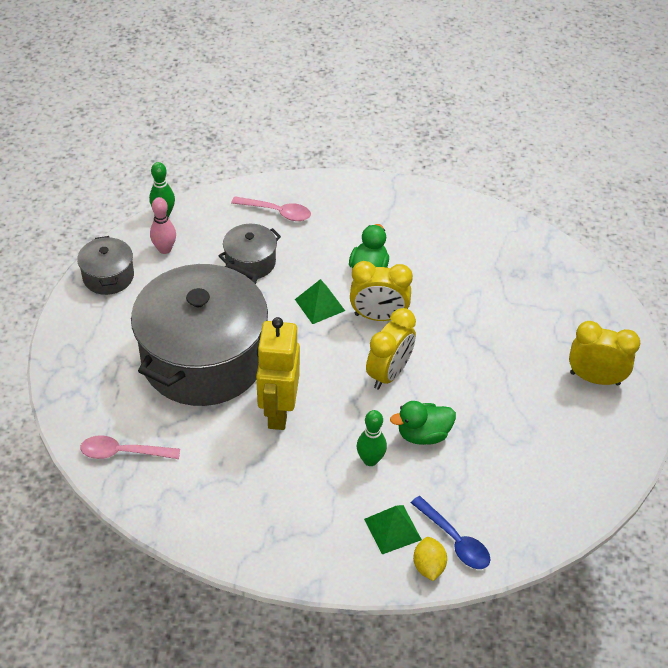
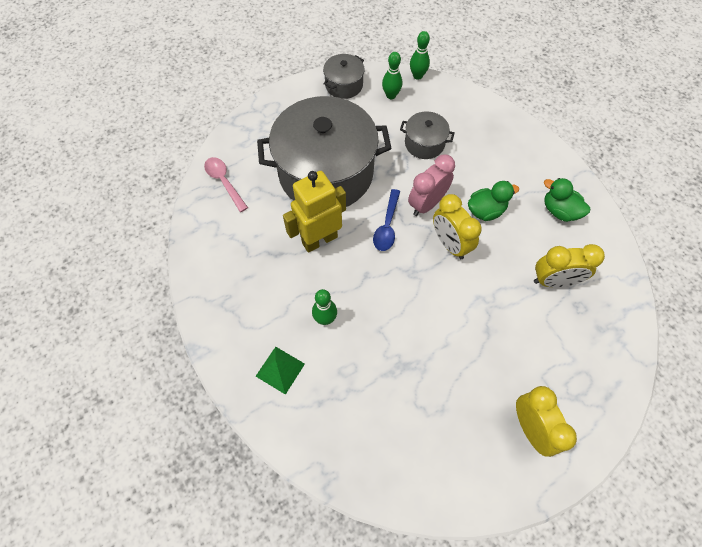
camera: 55 degrees right, 15 degrees up
(164, 249) = (391, 95): pink bowling pin -> green bowling pin
(277, 212) = (480, 128): pink spoon -> none
(319, 305) = (426, 204): green pyramid -> pink clock
(389, 373) = (407, 282): yellow clock -> yellow clock (554, 281)
(423, 434) = (373, 338): green duck -> green duck (559, 211)
(428, 566) = (267, 413): yellow lemon -> none
(454, 540) = (301, 417): blue spoon -> blue spoon (387, 226)

